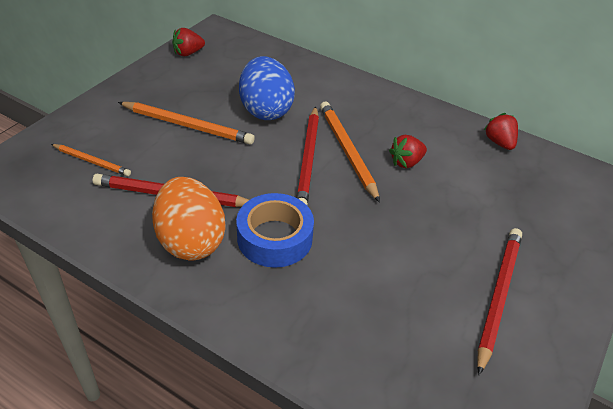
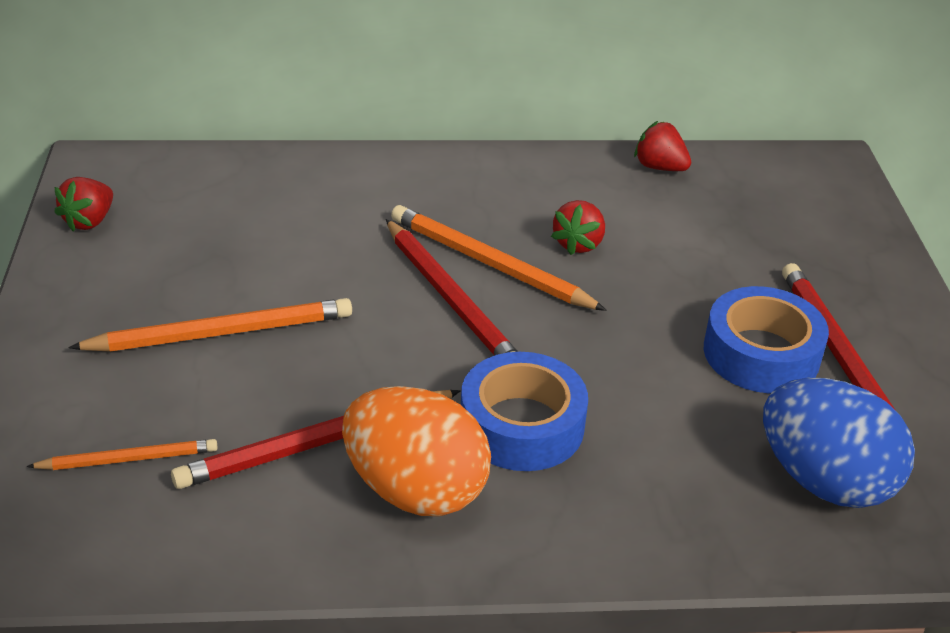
camera: 35 degrees left, 5 degrees down
(266, 110) = (314, 257): blue egg -> blue egg (824, 481)
(449, 270) = (761, 353): none -> blue tape

